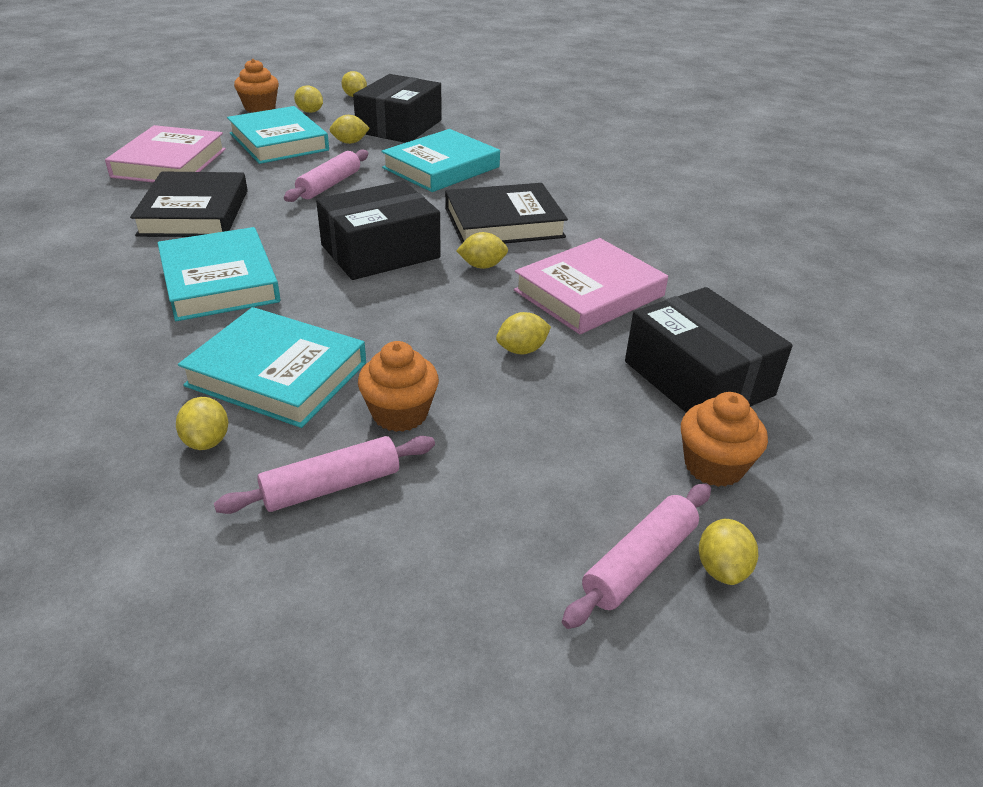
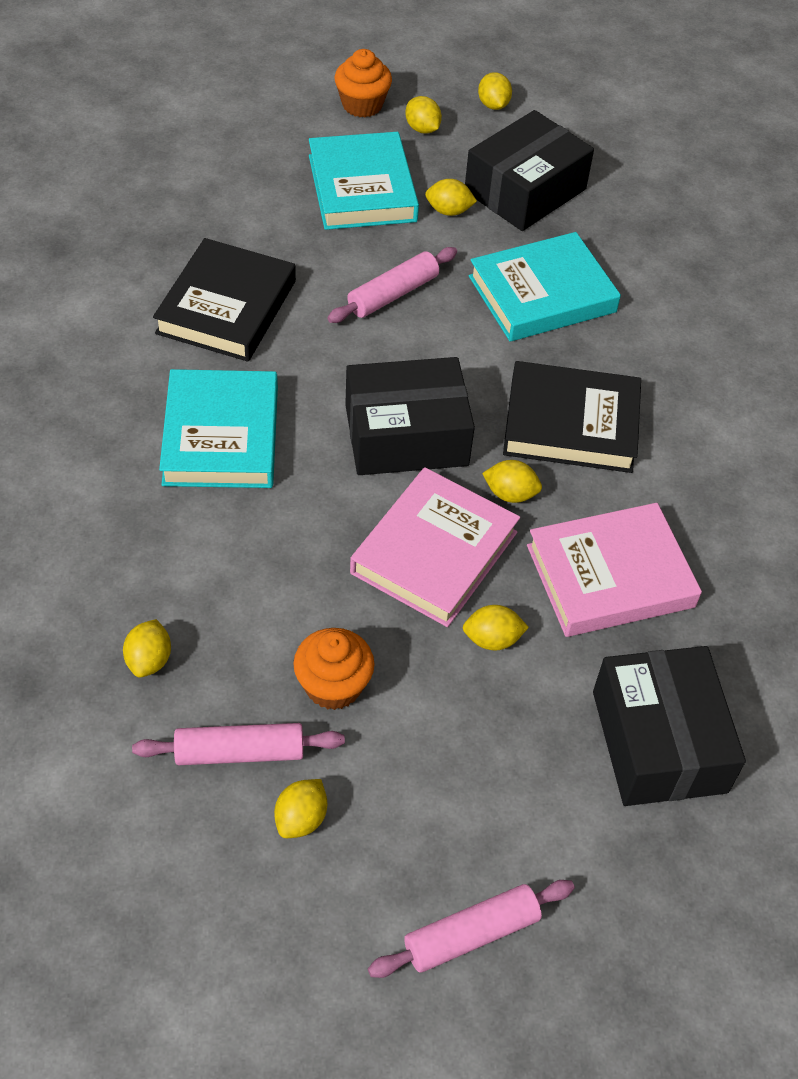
camera: 20 degrees right, 15 degrees up
(170, 163) = (223, 202): pink book -> pink book (434, 553)
(277, 374) = (236, 594): turquoise book -> none
(713, 466) = (605, 857): orange cupcake -> none
(722, 568) = (542, 968): yellow lemon -> yellow lemon (301, 819)

